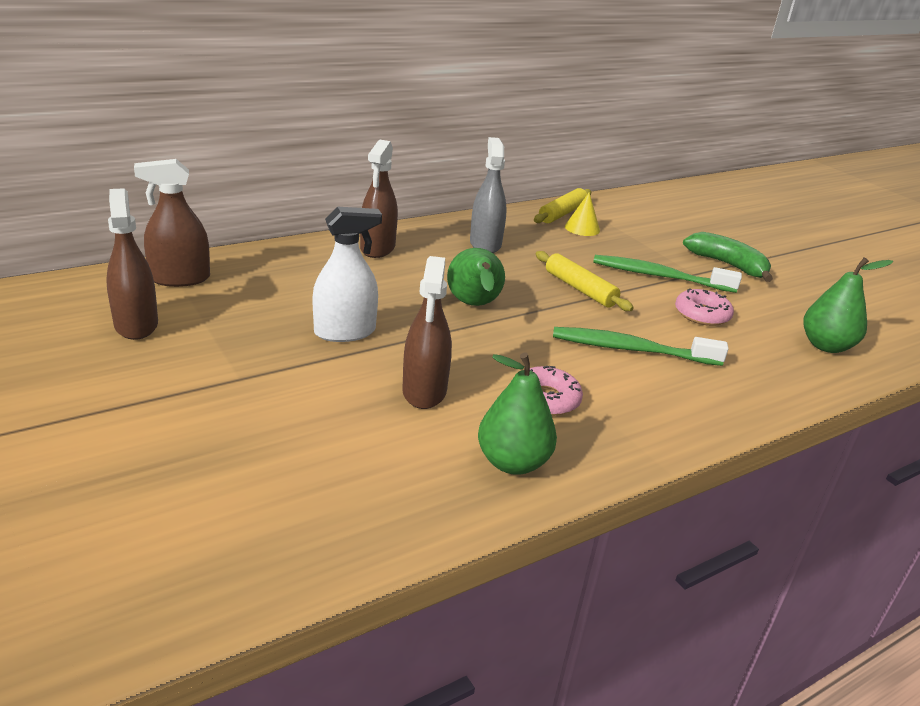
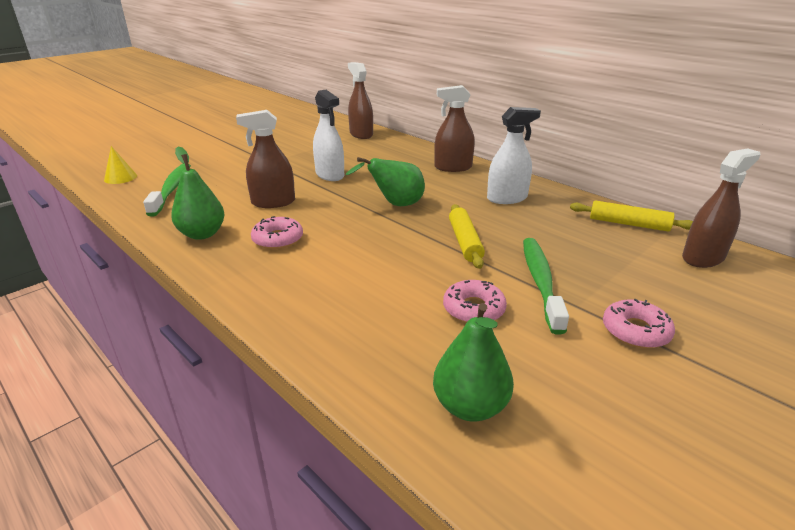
camera: 80 degrees right, 0 degrees up
(136, 325) = (307, 136): brown spray bottle -> brown spray bottle (703, 258)
(485, 244) = (507, 198): grey spray bottle -> white spray bottle
(580, 289) = (465, 242): yellow rolling pin -> yellow rolling pin turned 45 degrees counterclockwise
(582, 228) = (606, 235): yellow cone -> yellow cone (120, 177)
(631, 349) = (370, 270): green toothbrush -> green toothbrush (172, 189)
(727, 265) = (635, 331): green banana -> pink donut

